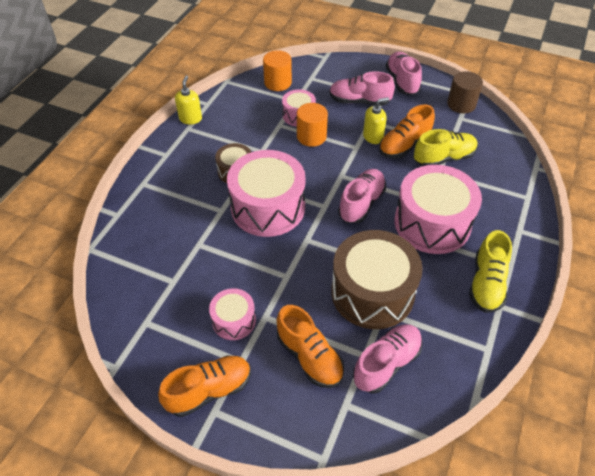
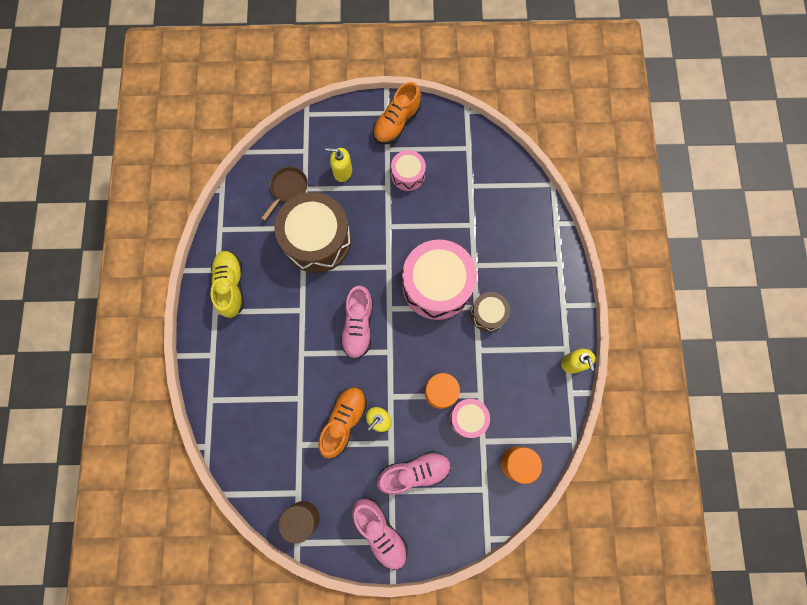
camera: 155 degrees right, 25 degrees up
(309, 356) = (342, 171): orange shoe -> yellow soap dispenser
(386, 363) = (288, 189): pink shoe -> brown pan
(432, 223) = (289, 330): pink drum -> none
(444, 158) = (300, 419): yellow shoe -> none

